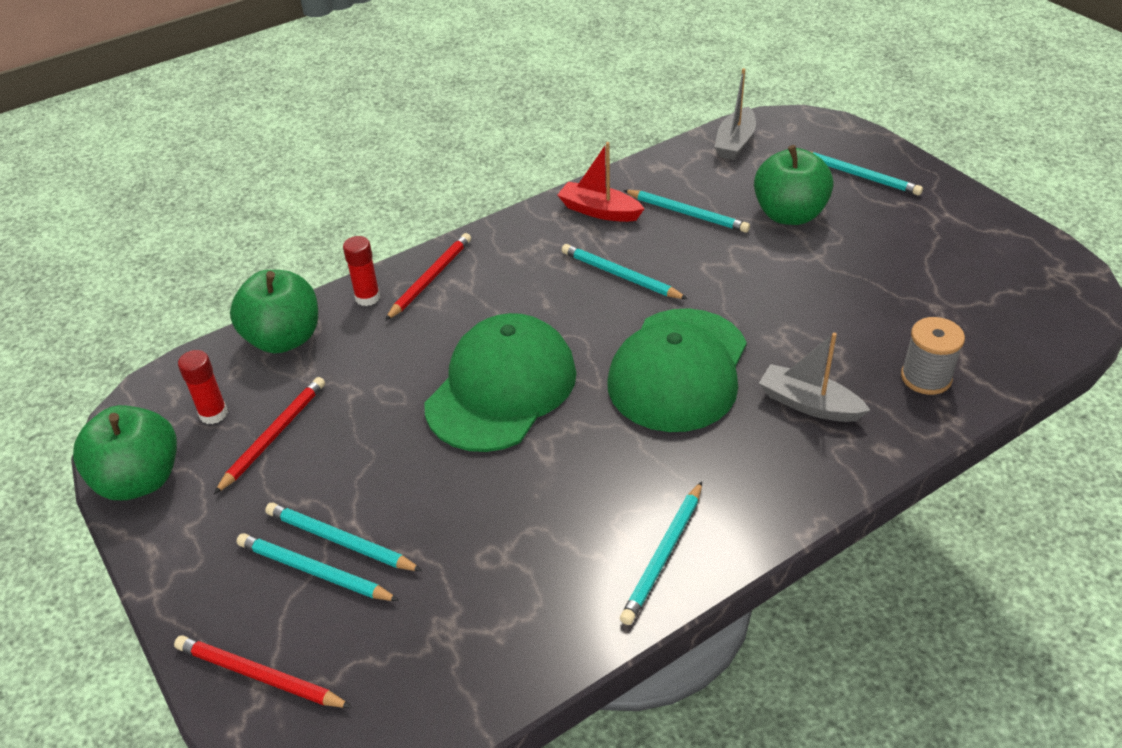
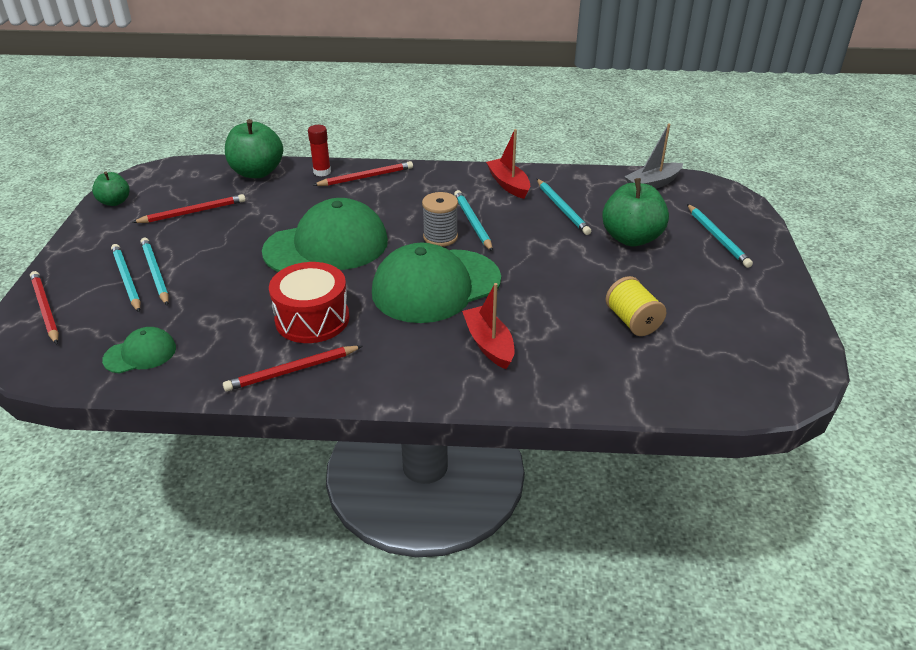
camera: 35 degrees right, 5 degrees down
(139, 480) = (115, 202): green apple -> green apple, size x0.57
(213, 414) = (181, 190): red glue stick -> none
(468, 649) = (140, 354): none -> green cap
(604, 484) = (312, 319): none -> red drum
(663, 555) = (292, 370): turquoise pencil -> red pencil
(809, 404) = (489, 344): grey boat -> red boat
(896, 304) = (632, 321): none -> yellow spool
(926, 377) = (590, 371): grey spool -> grey spool (440, 237)

